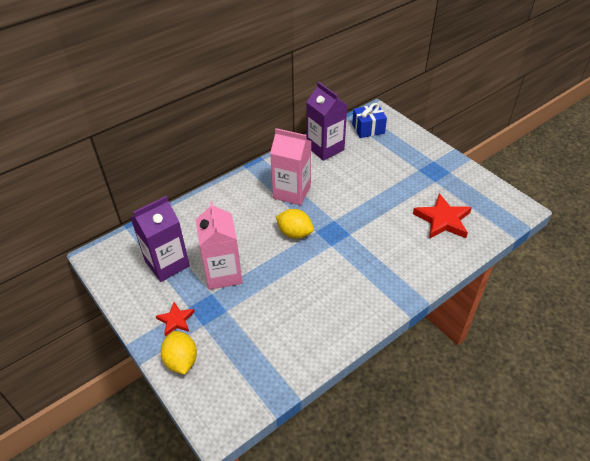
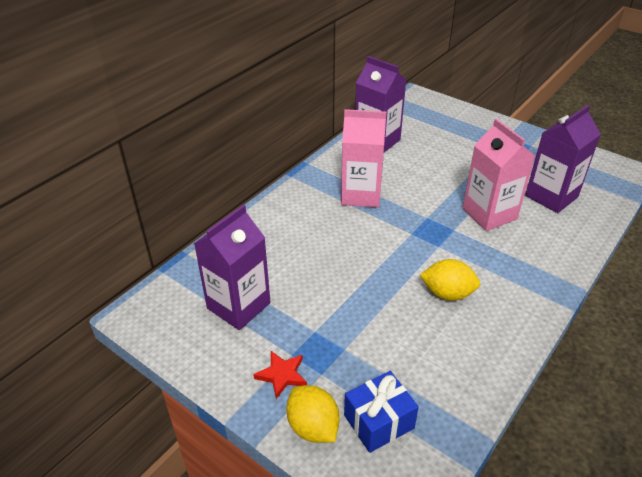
camera: 15 degrees left, 5 degrees down
(223, 273) = (319, 304): pink carton -> pink carton (489, 214)
(294, 233) = (387, 240): yellow lemon -> yellow lemon (447, 293)
(368, 129) = (416, 114): blue gift -> blue gift (379, 421)
(443, 220) = (551, 196): red star -> purple carton

